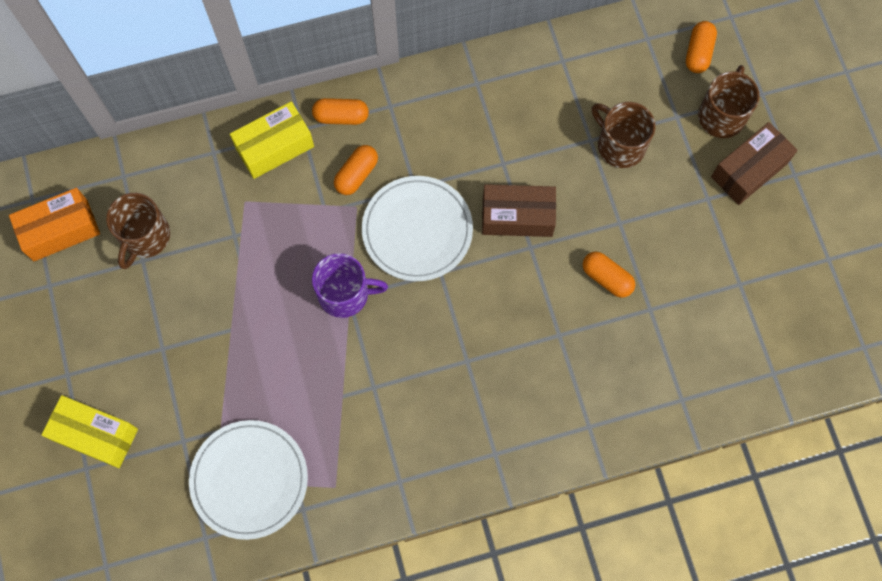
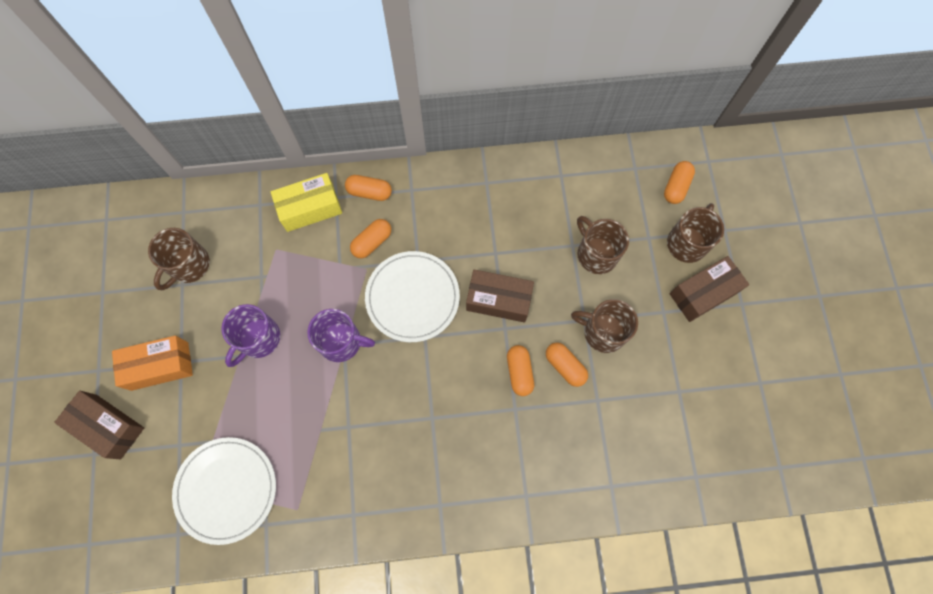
camera: 10 degrees right, 0 degrees up
(60, 230) = (122, 248): orange box -> orange box (160, 366)
(96, 434) = (108, 426): yellow box -> brown box
(247, 307) = (258, 338): none -> purple mug
(556, 293) = (519, 372): none -> orange capsule
(643, 232) = (603, 332): none -> brown mug

